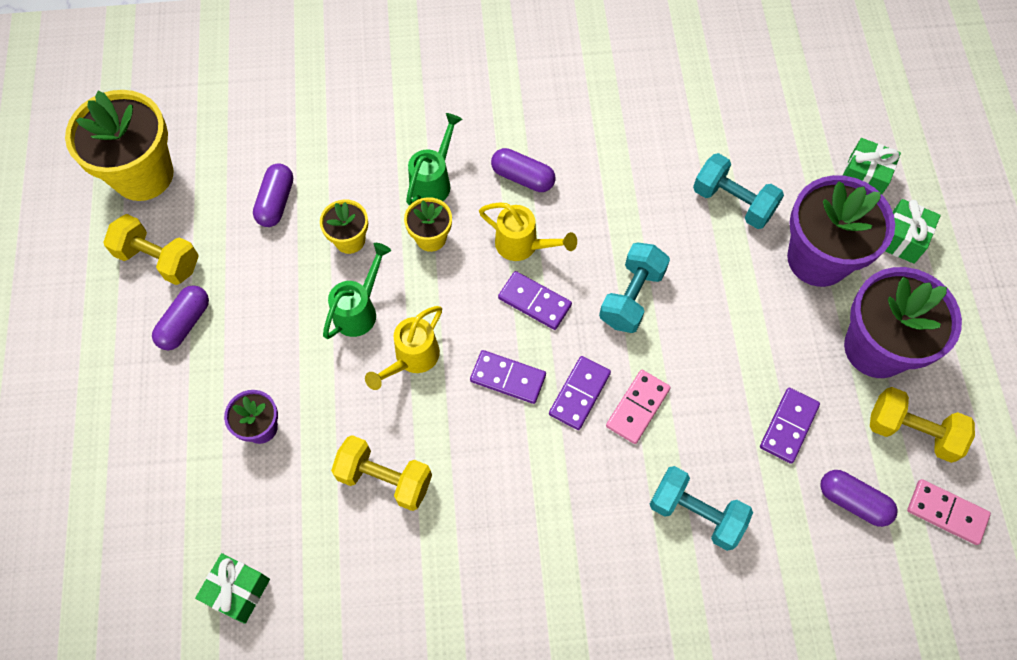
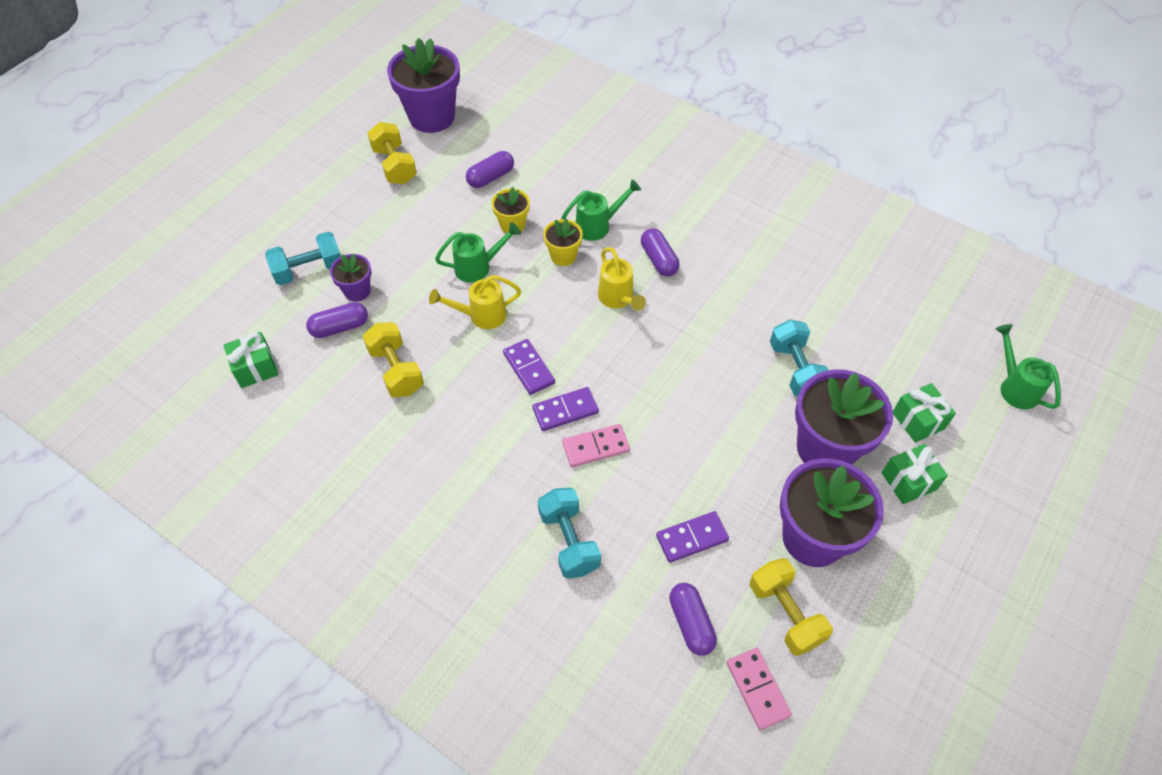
camera: 40 degrees right, 10 degrees down
(143, 175) = (432, 117): yellow flower pot -> purple flower pot
(185, 323) = (374, 208): purple capsule -> purple capsule (340, 327)
(534, 302) = (591, 336): purple domino -> none
(631, 296) = (660, 378): turquoise dumbbell -> turquoise dumbbell (309, 270)
(906, 91) = (1014, 386): none -> green watering can

